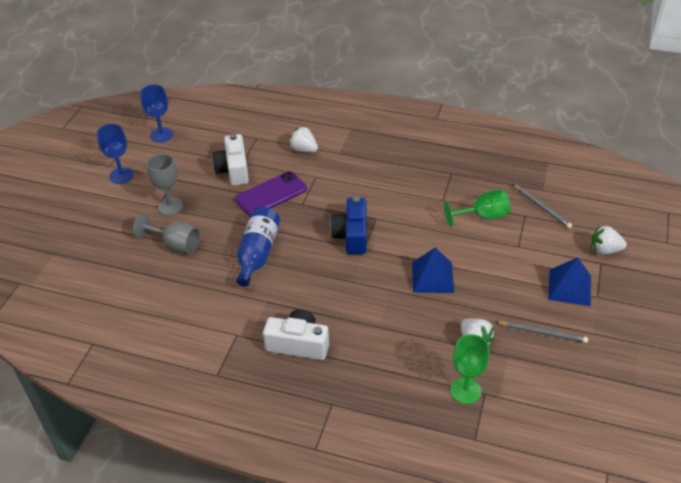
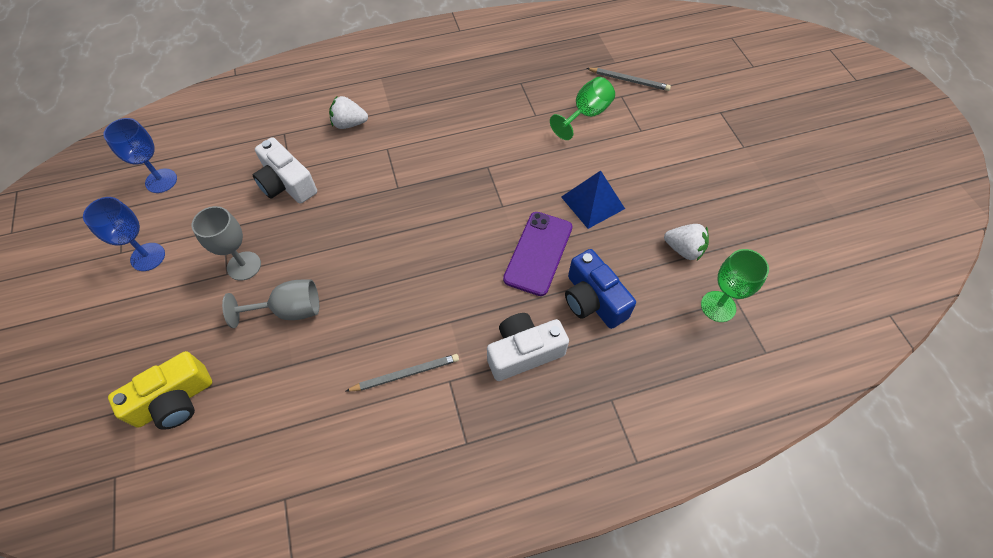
camera: 35 degrees left, 15 degrees up
(76, 261) = (174, 401): none -> yellow camera
(258, 253) = (395, 270): blue bottle -> none
(271, 194) = (354, 192): purple phone -> purple phone (538, 253)
(352, 235) = (478, 197): blue camera -> blue camera (593, 300)
(542, 333) = (731, 207): grey pencil -> grey pencil (406, 374)
(569, 287) = (716, 149): blue pyramid -> none
(604, 250) = (713, 98): white strawberry -> none

